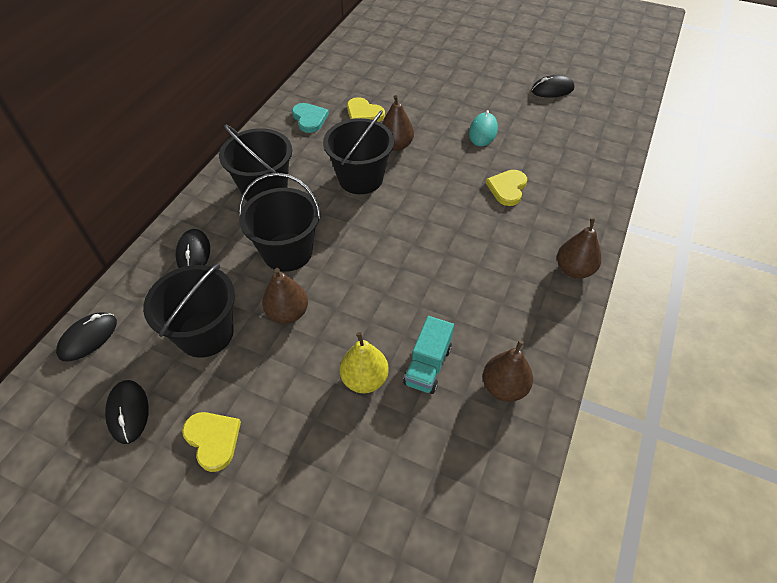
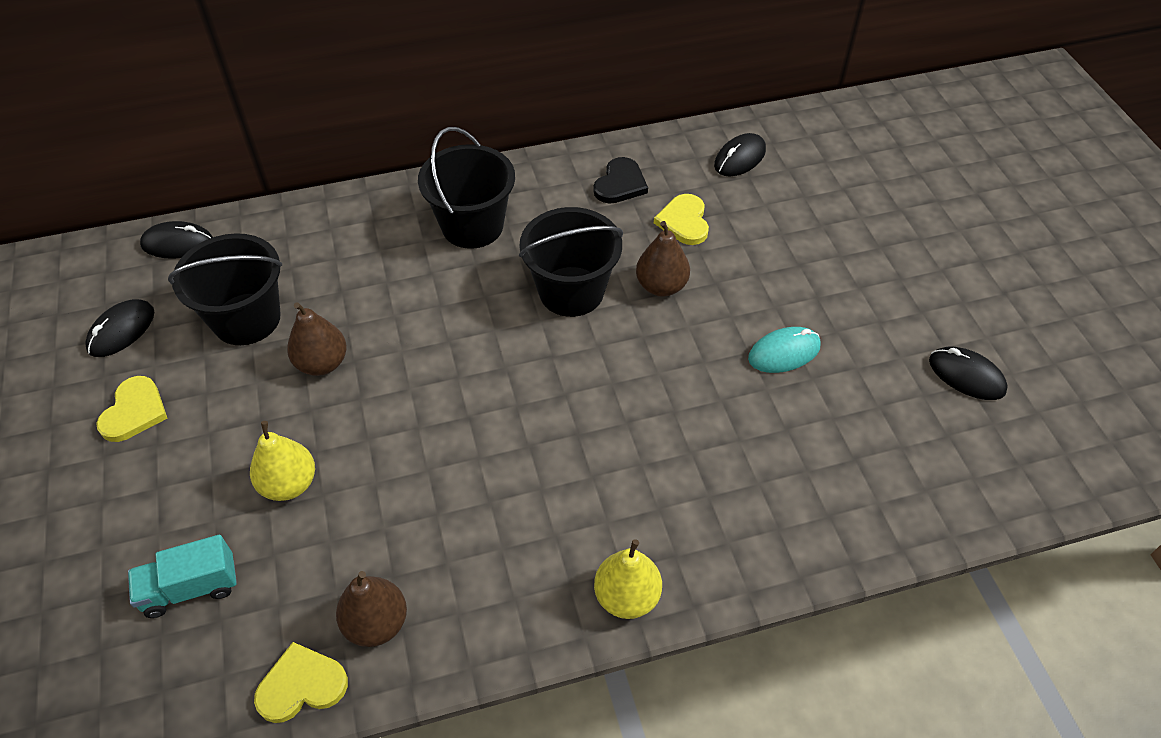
camera: 50 degrees right, 0 degrees up
(193, 253) = (335, 238): black mouse -> black mouse (739, 158)
(287, 252) = (402, 306): black bucket -> none
(309, 119) = (620, 184): turquoise heart -> black heart
(428, 366) = (350, 530): turquoise truck -> turquoise truck (191, 588)
(507, 188) = (703, 441): yellow heart -> yellow heart (301, 685)
(574, 270) = (627, 596): brown pear -> yellow pear

